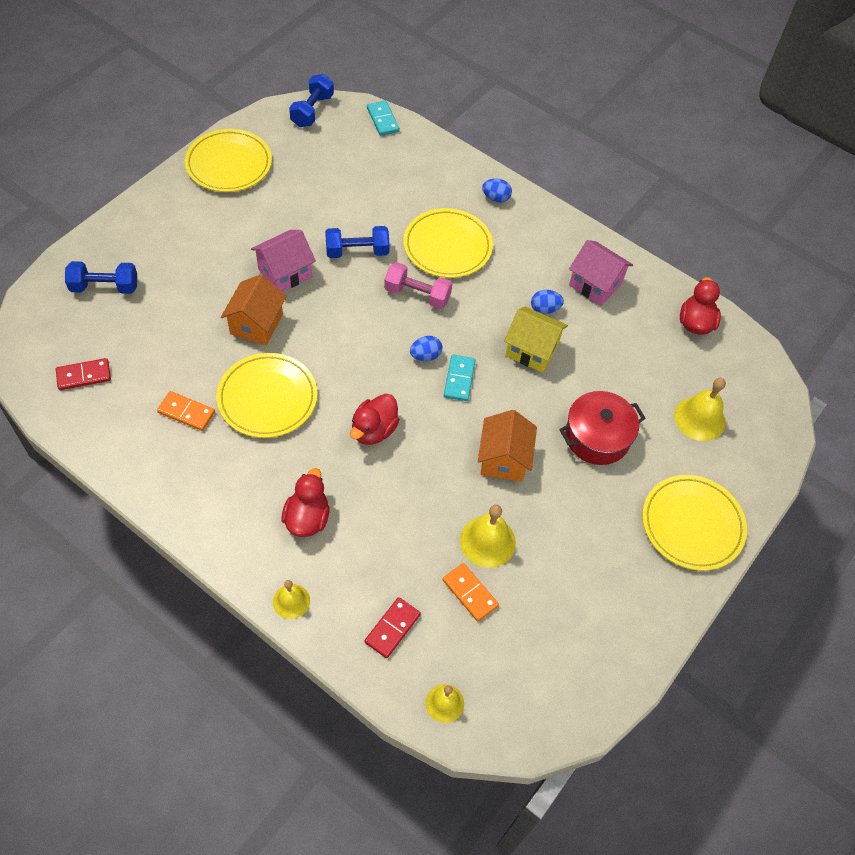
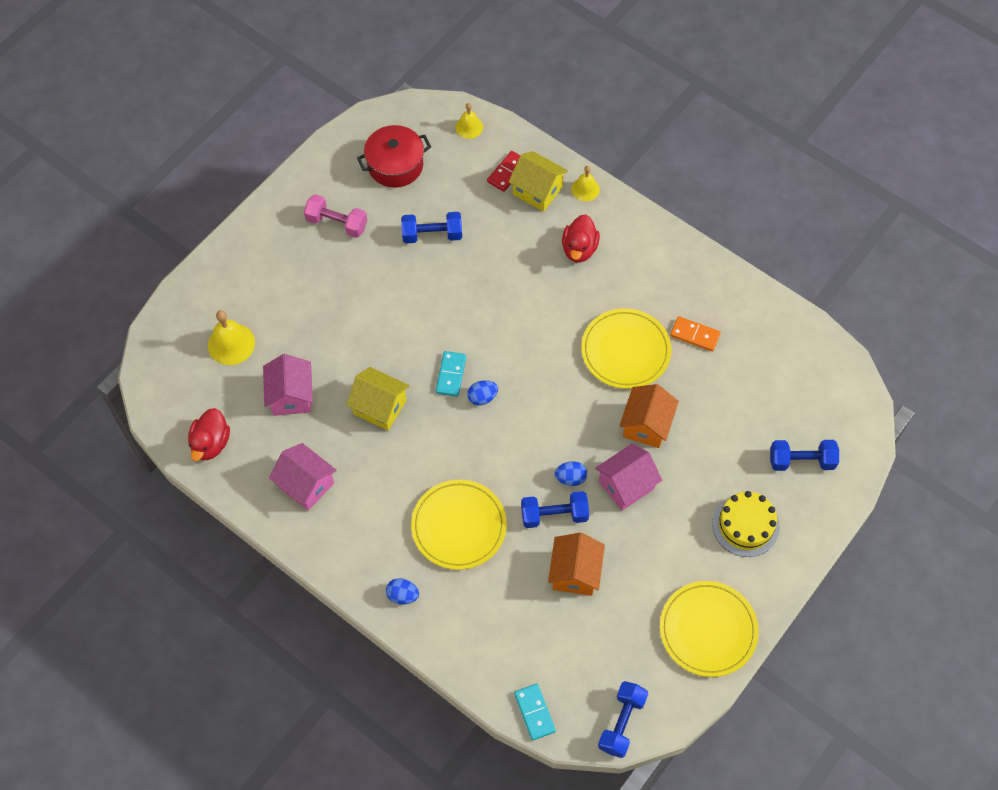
camera: 175 degrees left, 5 degrees up
(84, 376) = (794, 366): red domino -> none
(175, 237) = (745, 525): none -> yellow cake
(354, 600) = (537, 191): none -> yellow house
(374, 430) = (528, 324): red duck -> none
(417, 295) = (490, 465): pink dumbbell -> pink dumbbell (337, 223)
(470, 593) = (448, 197): orange domino -> none
(487, 541) = (432, 235): yellow bell -> blue dumbbell
(503, 459) = (414, 302): orange house -> orange house (575, 573)
(544, 309) = (362, 453): blue egg -> blue egg (570, 478)
(597, 437) = (329, 324): red pot -> red pot (395, 165)
(624, 364) = (291, 396): none -> pink house
(692, 524) = (260, 252): yellow plate -> none

